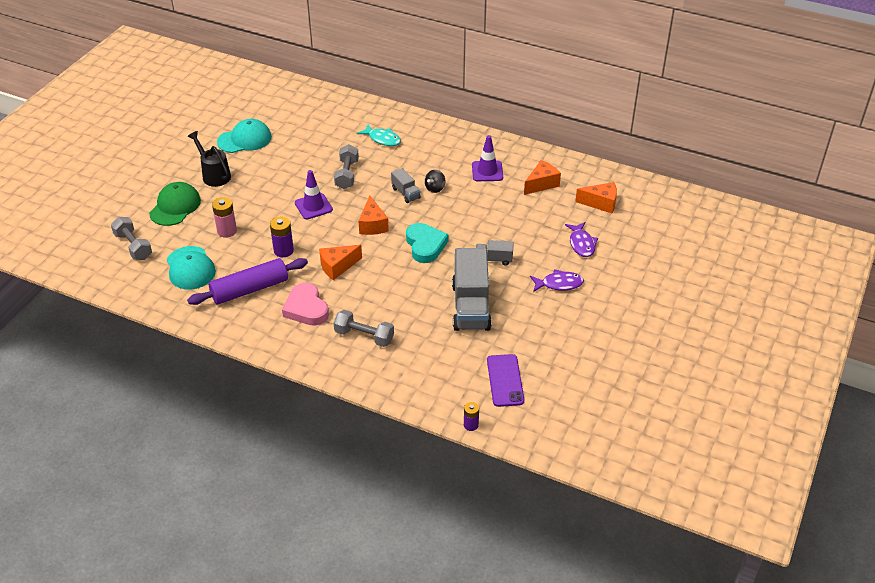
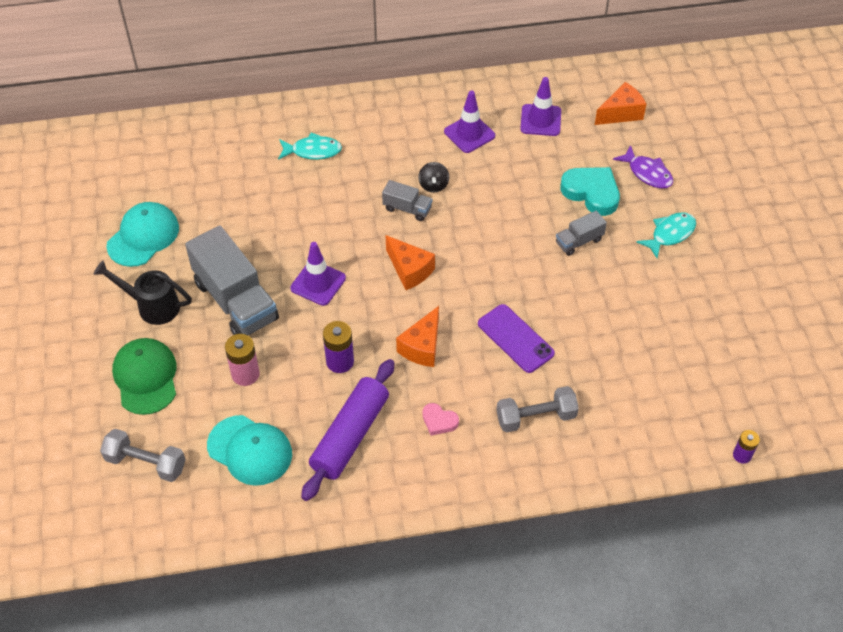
camera: 35 degrees left, 10 degrees up
(306, 308) = (439, 421): pink heart -> pink heart, size x0.53
(347, 174) = (316, 220): grey dumbbell -> none
(425, 245) = (492, 264): turquoise heart -> turquoise heart (591, 193)
(471, 306) = (610, 313): grey truck -> grey truck (236, 301)
(505, 380) = (725, 381): purple phone -> purple phone (515, 338)
(541, 184) = (540, 120): orange cheese -> purple traffic cone
(559, 284) = (670, 234): purple fish -> turquoise fish

